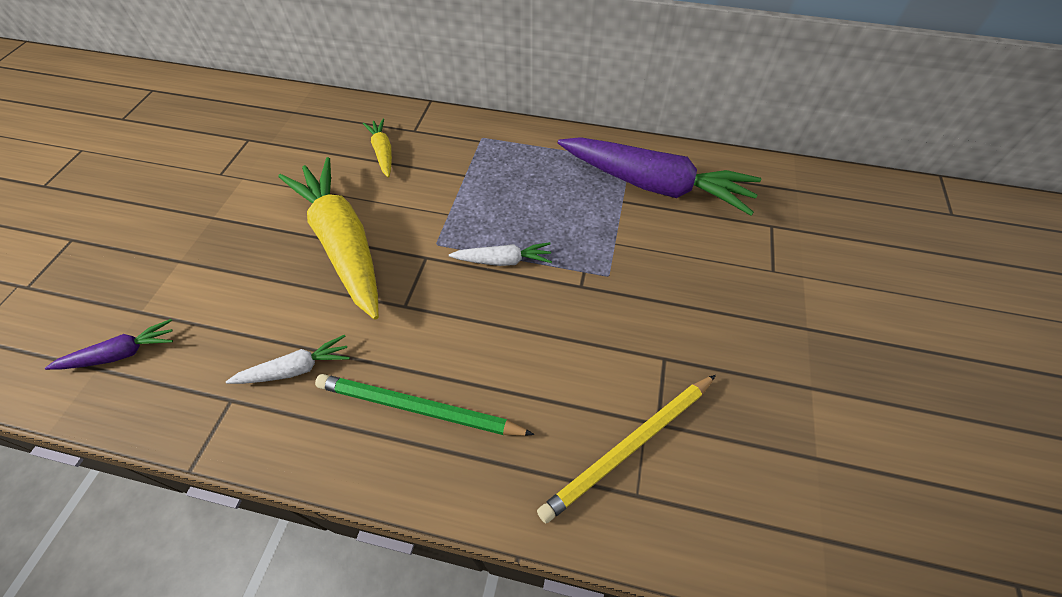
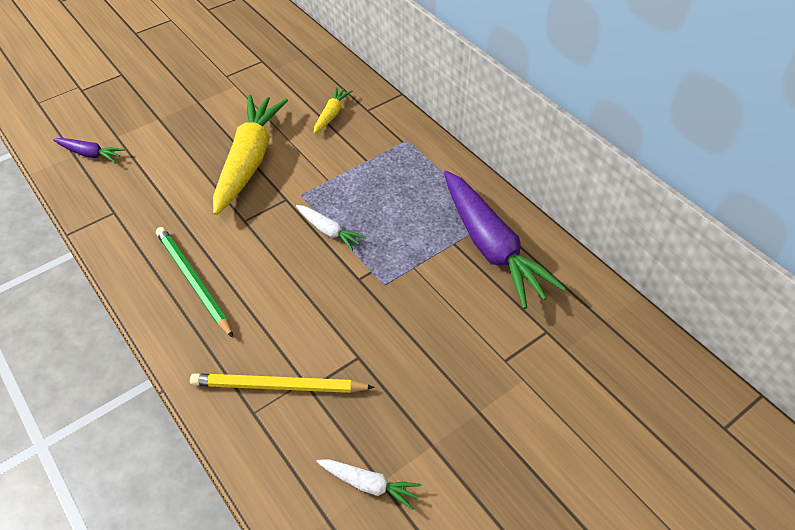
camera: 40 degrees right, 5 degrees down
(296, 369) = (157, 217): white carrot -> white carrot (369, 484)

